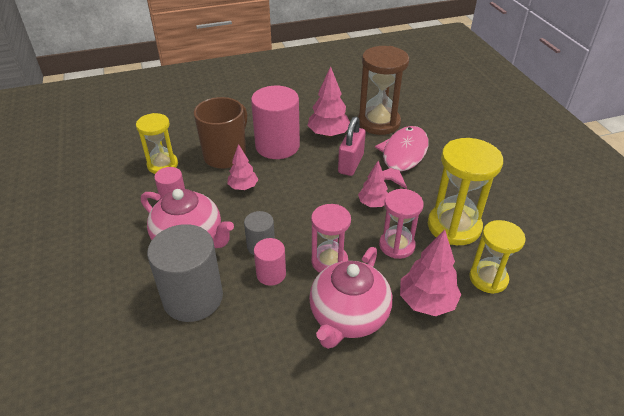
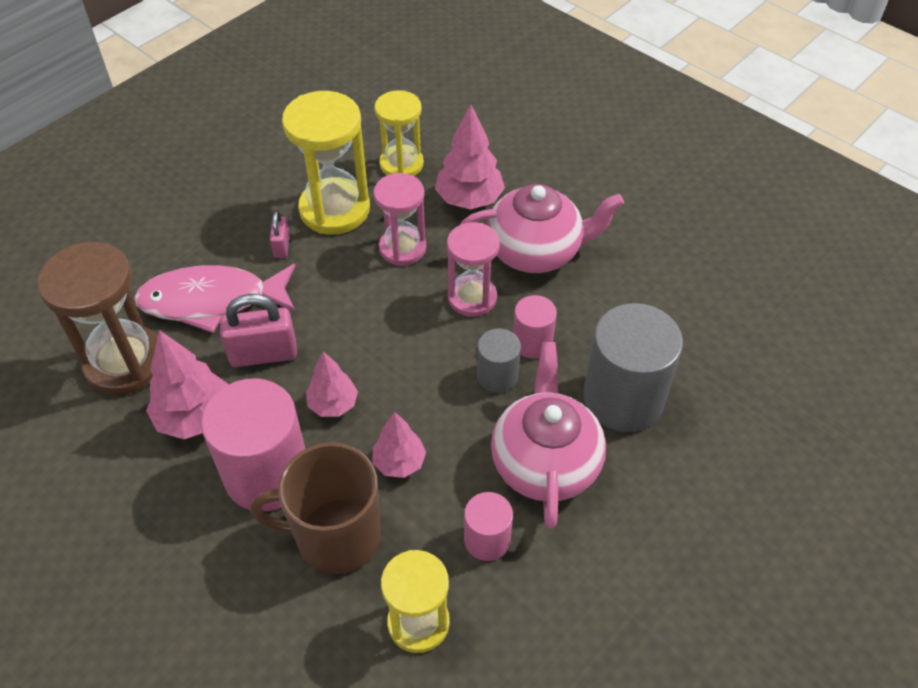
camera: 120 degrees left, 10 degrees up
(373, 204) = (340, 296): pink tree -> pink tree (333, 404)
(431, 193) = (282, 246): none -> pink padlock

